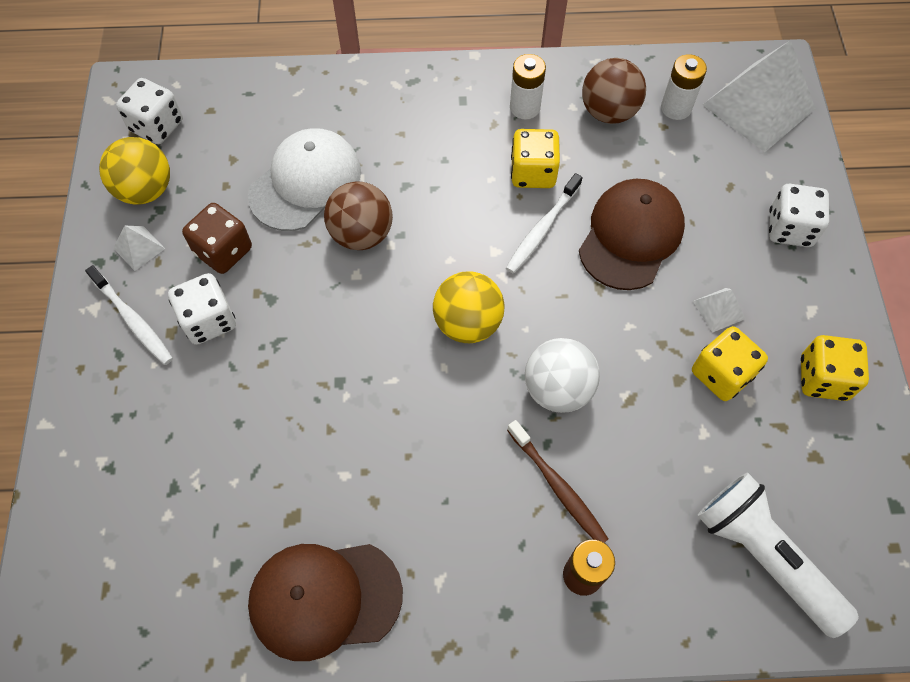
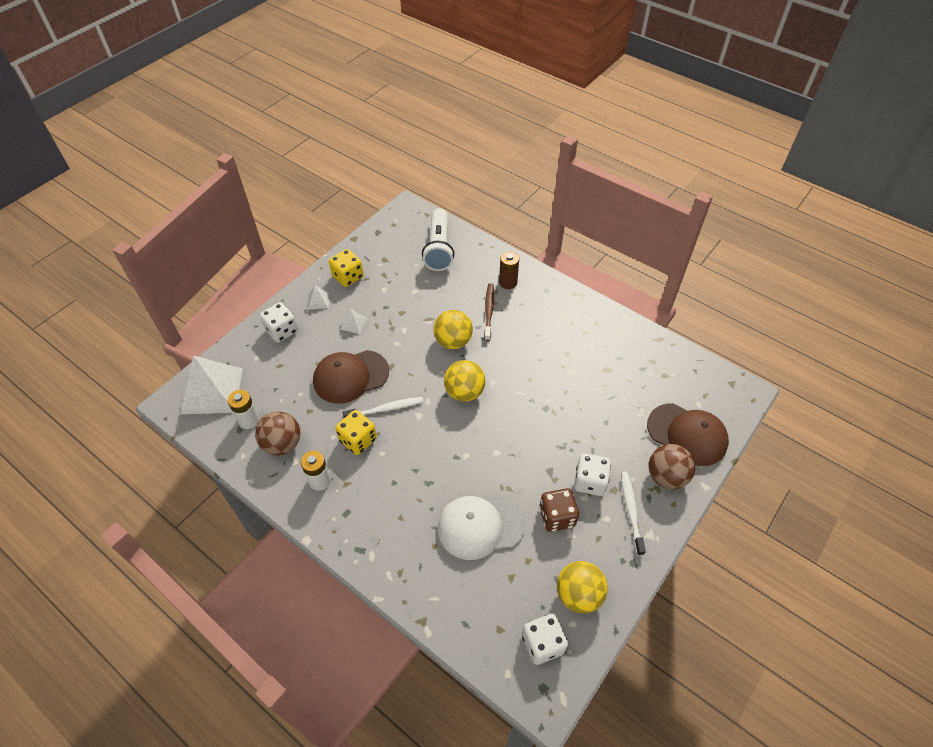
camera: 140 degrees left, 10 degrees down
(139, 248) = (604, 555): white pyramid -> white pyramid (318, 300)
(325, 598) = (612, 335): brown cap -> brown cap (687, 434)
(361, 234) = (475, 472): brown ball -> brown ball (666, 476)
(558, 389) = (453, 341): white ball -> yellow ball
(721, 374) = (383, 303): yellow dice -> none

